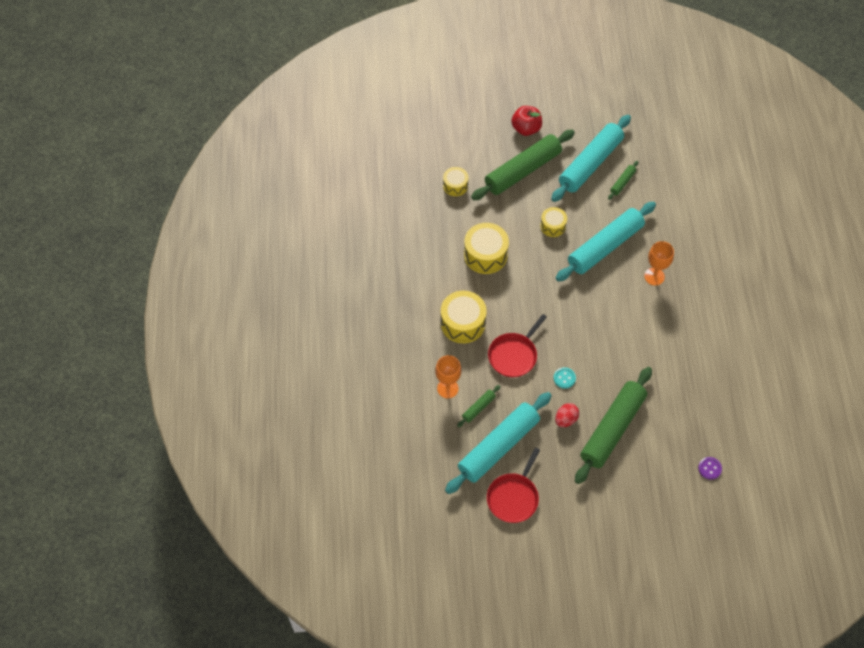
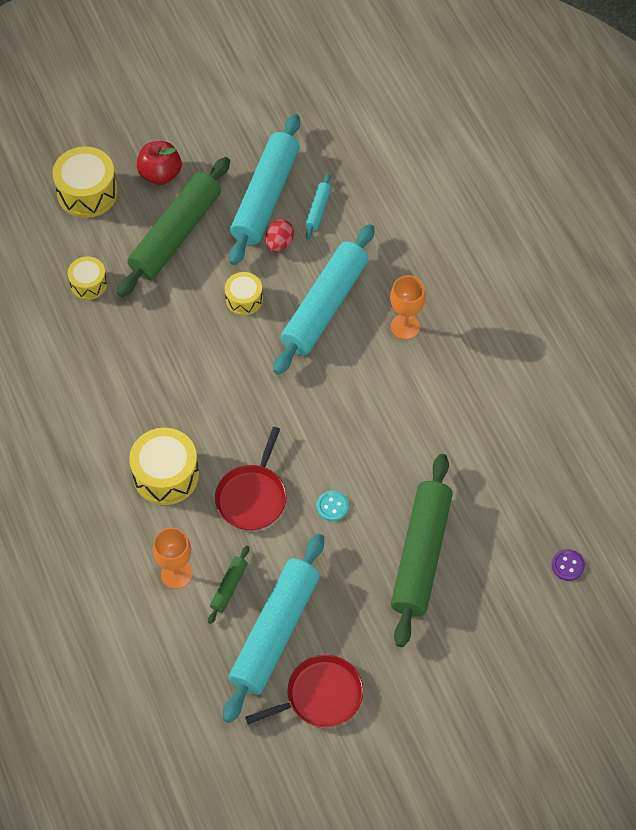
camera: 20 degrees left, 0 degrees up
(485, 255) = (164, 369): yellow drum -> yellow drum (87, 192)
(513, 497) = (320, 696): red pan -> red pan turned 120 degrees counterclockwise
(565, 419) = (354, 563): red egg -> red egg (279, 243)
(622, 182) = (318, 210): green rolling pin -> turquoise rolling pin

